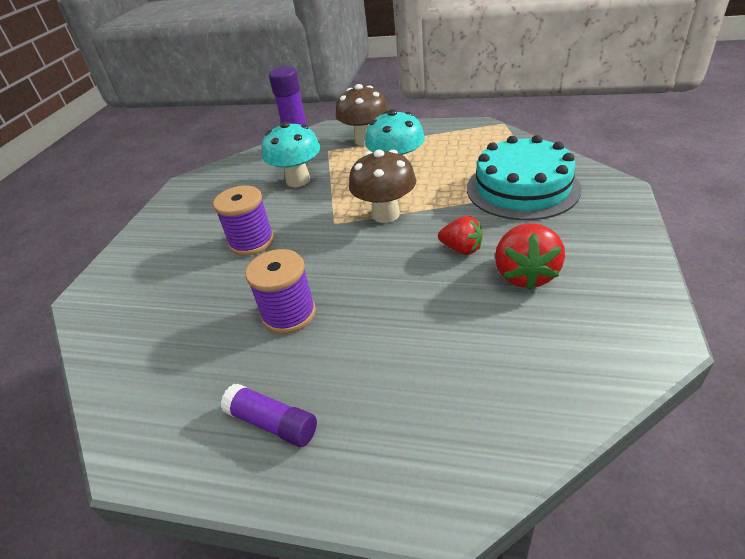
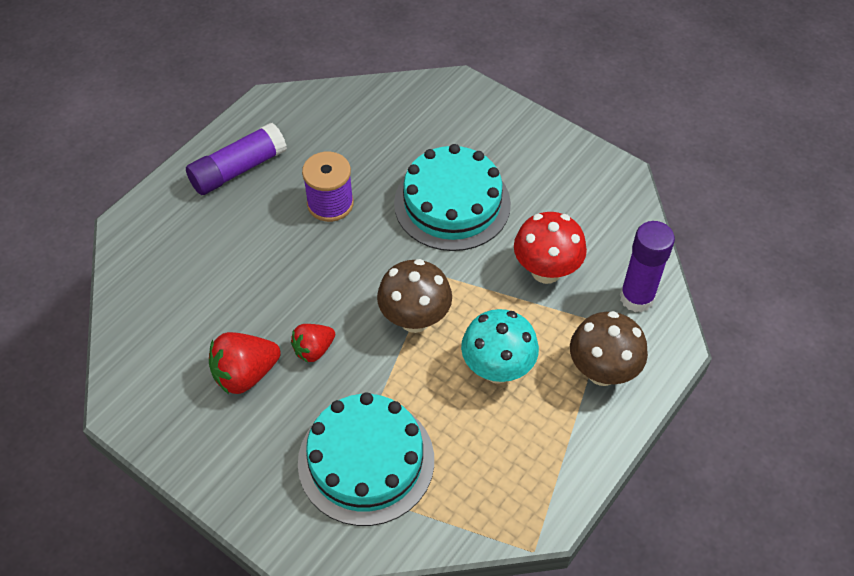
camera: 110 degrees right, 15 degrees up
(252, 242) = (452, 203): purple spool -> turquoise cake
(272, 423) = (238, 169): purple glue stick -> purple glue stick, size x1.50
(298, 180) = (546, 271): turquoise mushroom -> red mushroom
(525, 275) = (245, 374): red strawberry -> red strawberry turned 60 degrees counterclockwise

